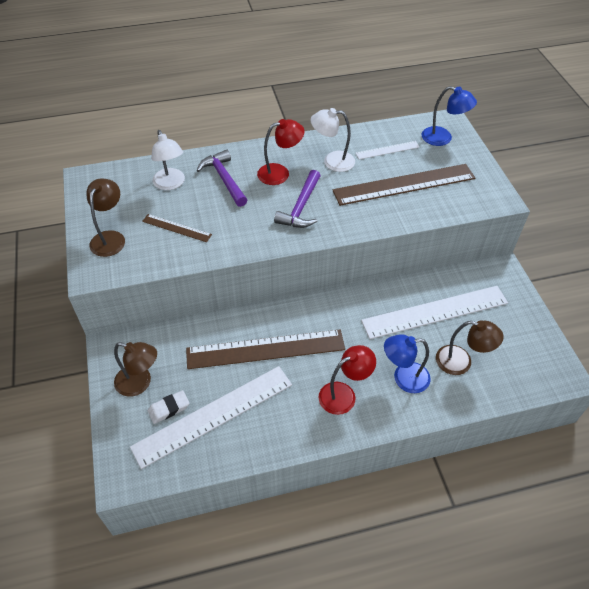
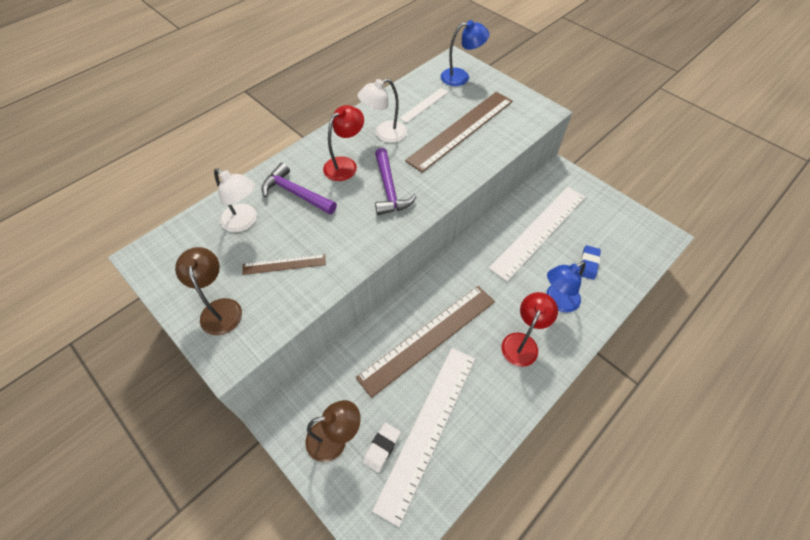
camera: 30 degrees left, 5 degrees up
(461, 362) = (588, 264): brown lamp -> blue eraser

